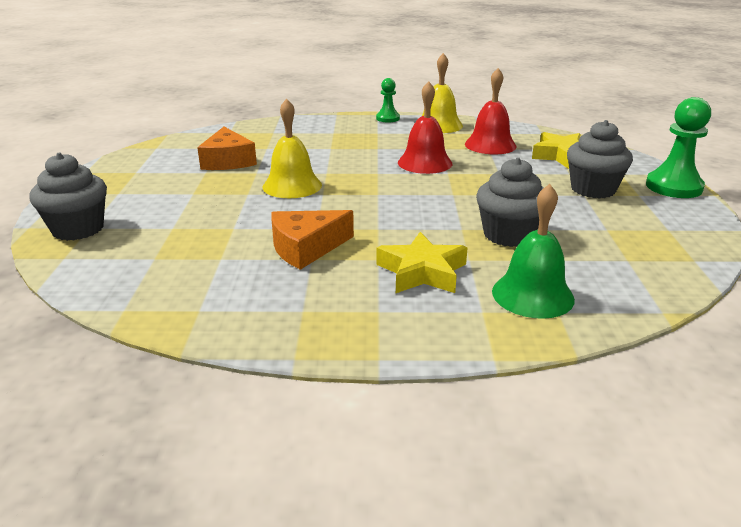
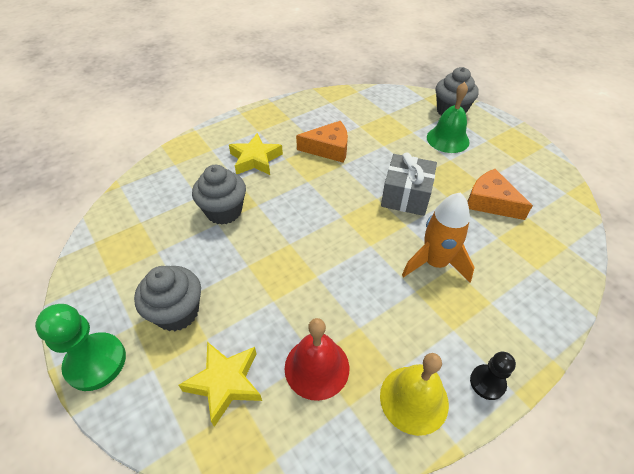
camera: 145 degrees right, 20 degrees up
(292, 186) = (406, 195): yellow bell -> grey gift
(306, 248) = (328, 149): orange cheese -> orange cheese turned 60 degrees clockwise
(340, 152) = (435, 263): none -> orange rocket
(387, 118) = (487, 382): green pawn -> black pawn
(425, 163) = (349, 283): red bell -> none
(532, 295) = (190, 168): green bell -> green bell (447, 139)

